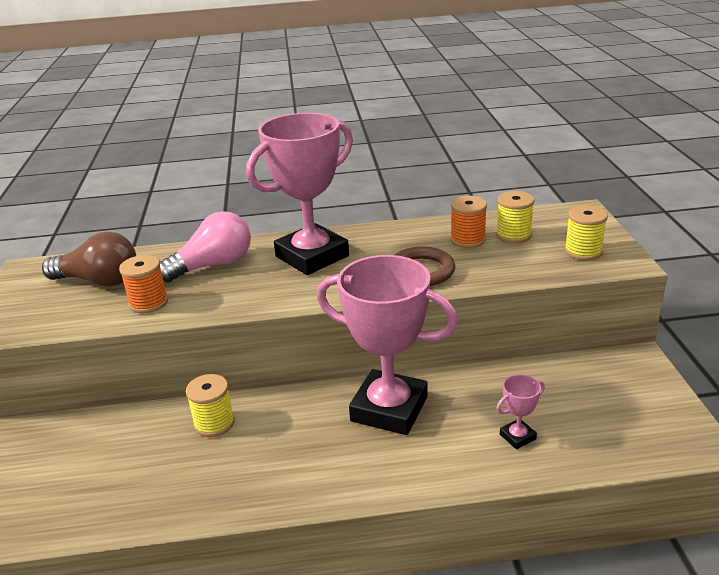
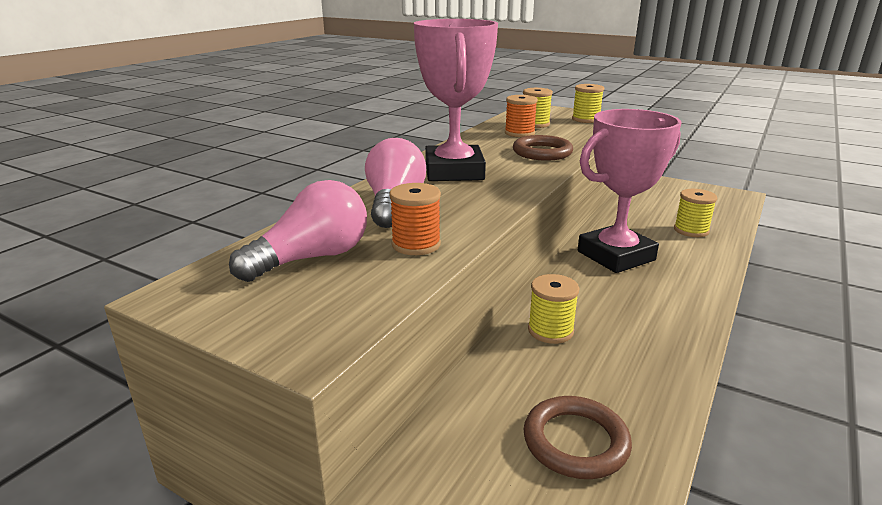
camera: 55 degrees left, 5 degrees down
(81, 486) = (575, 442): none -> brown ring
(99, 281) = (311, 258): brown light bulb -> pink light bulb
(517, 437) = (691, 230): pink trophy -> yellow spool

